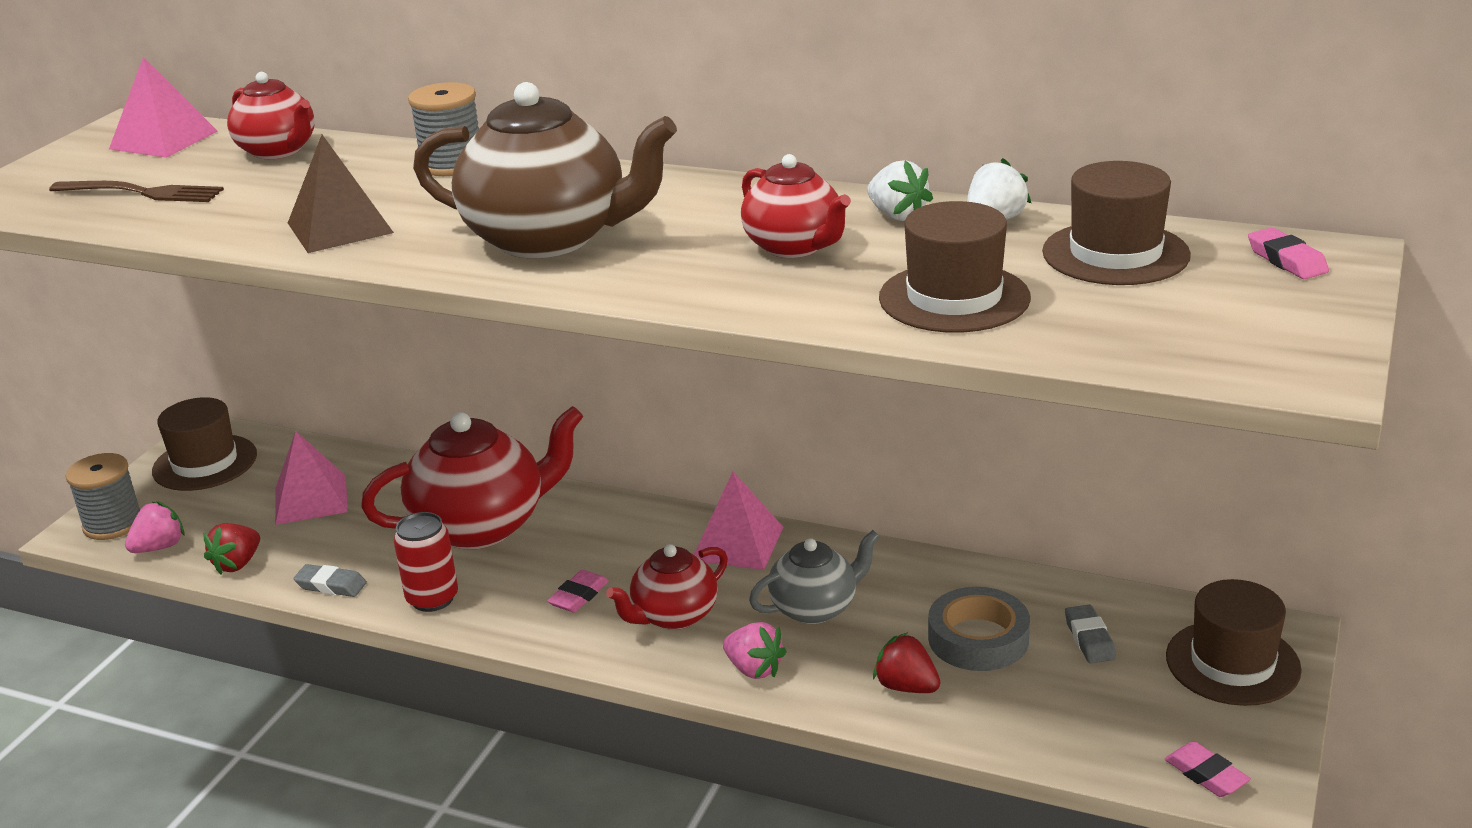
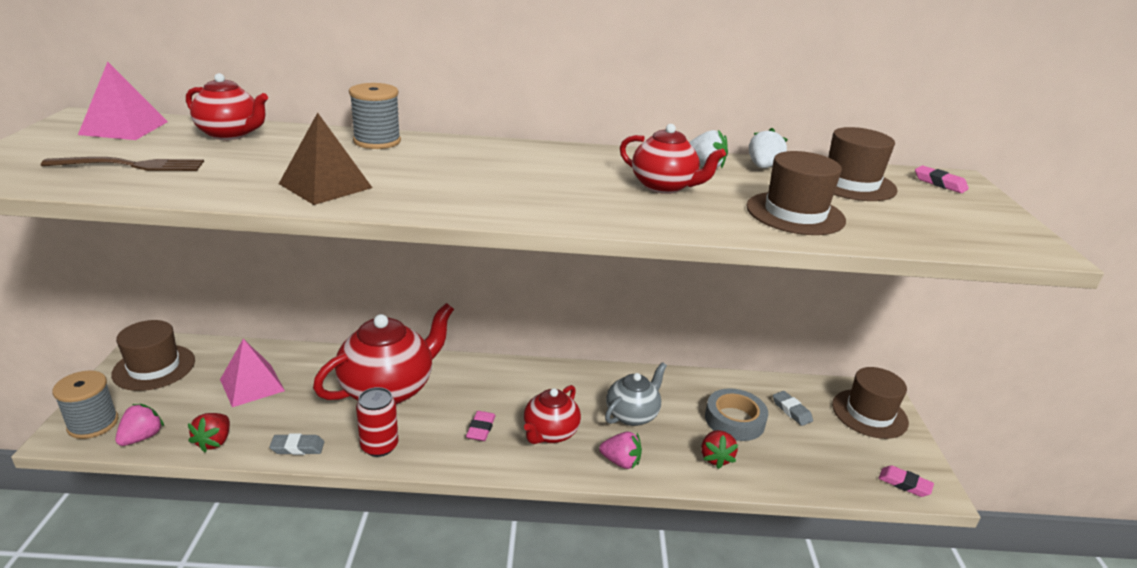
camera: 25 degrees left, 0 degrees up
(549, 239) = (495, 188): brown teapot -> none
(737, 543) = (561, 379): pink pyramid -> none
(906, 687) = (715, 458): red strawberry -> red strawberry turned 105 degrees counterclockwise

